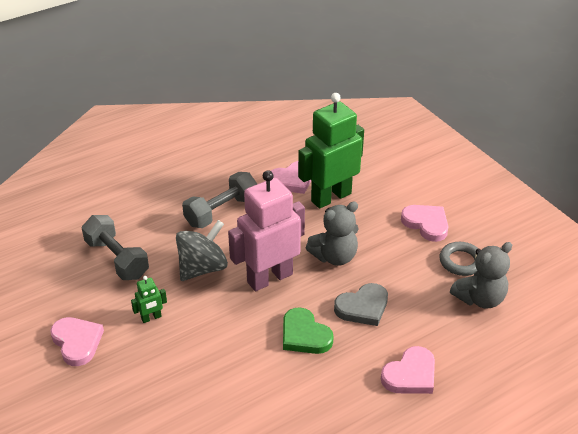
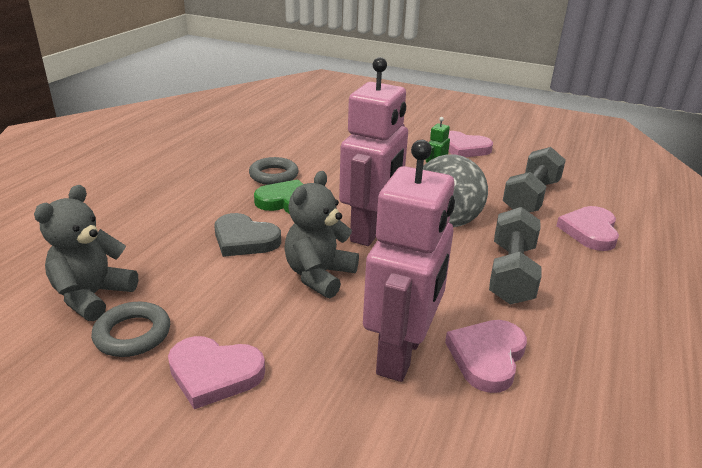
camera: 145 degrees right, 10 degrees down
(117, 259) = (531, 197): grey dumbbell -> grey dumbbell turned 75 degrees counterclockwise
(290, 379) = (274, 175): none -> grey ring
(331, 197) = (401, 354): green robot -> pink robot
(363, 307) = (244, 239): grey heart -> grey heart turned 90 degrees counterclockwise
(410, 375) = (160, 207): pink heart -> pink heart (590, 231)

